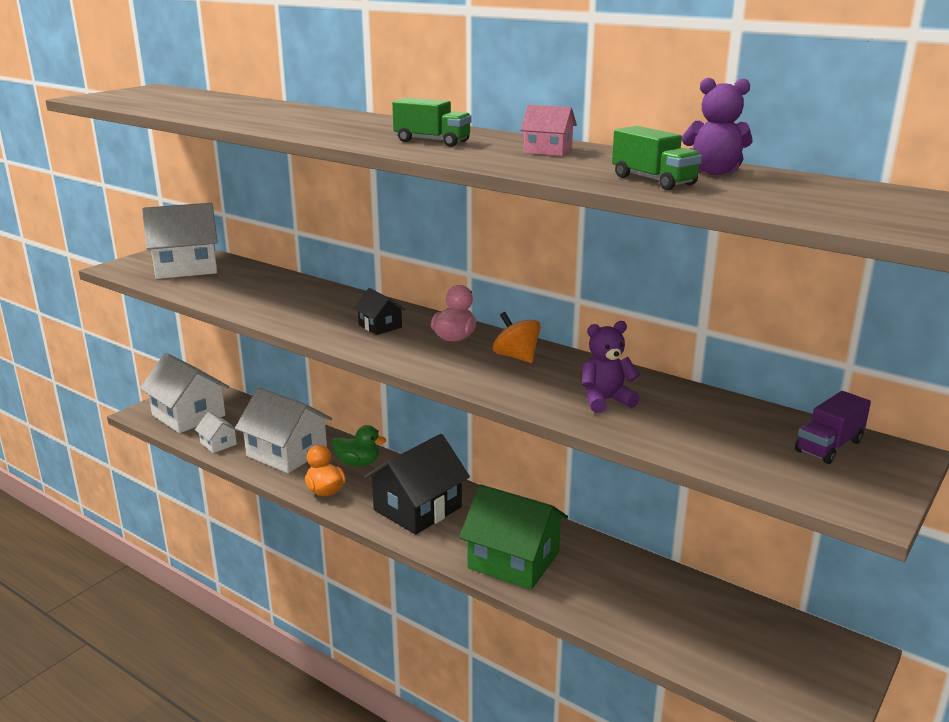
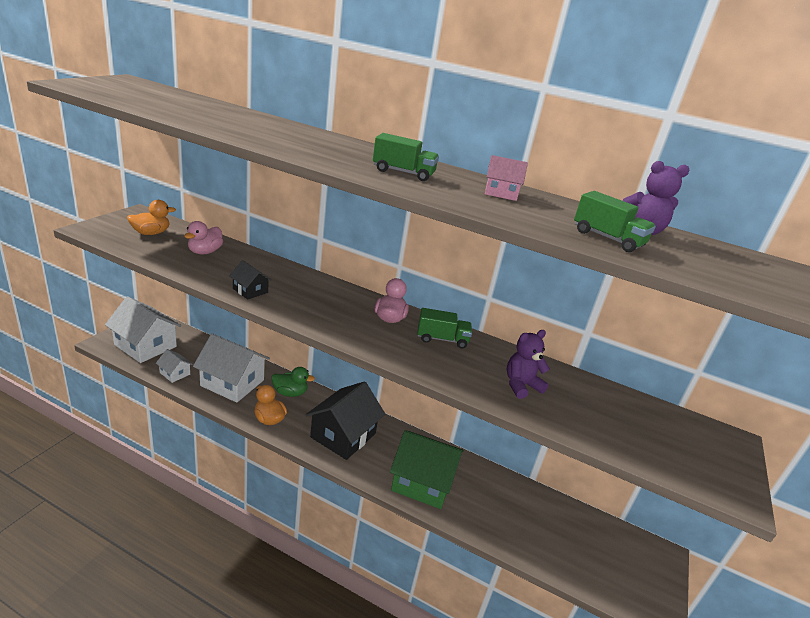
camera: 15 degrees left, 5 degrees up
(186, 267) = (151, 233): white house -> orange duck
(244, 282) = (205, 252): none -> pink duck
(380, 326) = (328, 304): black house -> black house (250, 291)
(516, 357) = (442, 339): orange spinning top -> green truck
(829, 446) = (686, 432): purple truck -> none

